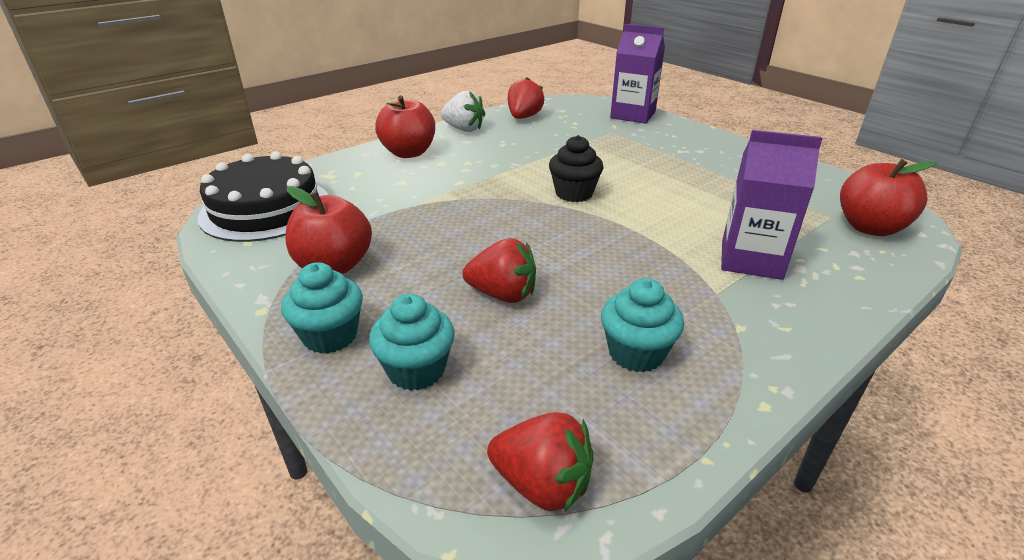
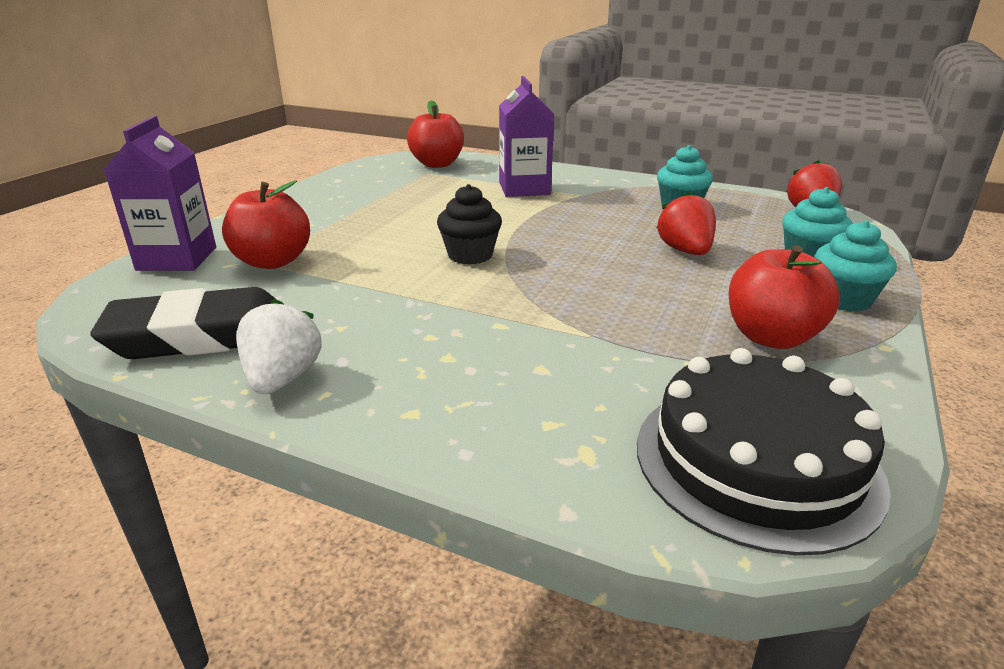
camera: 115 degrees left, 5 degrees down
(408, 153) = (429, 401): red apple -> red apple (272, 261)
(524, 117) = (200, 336): red strawberry -> black eraser

